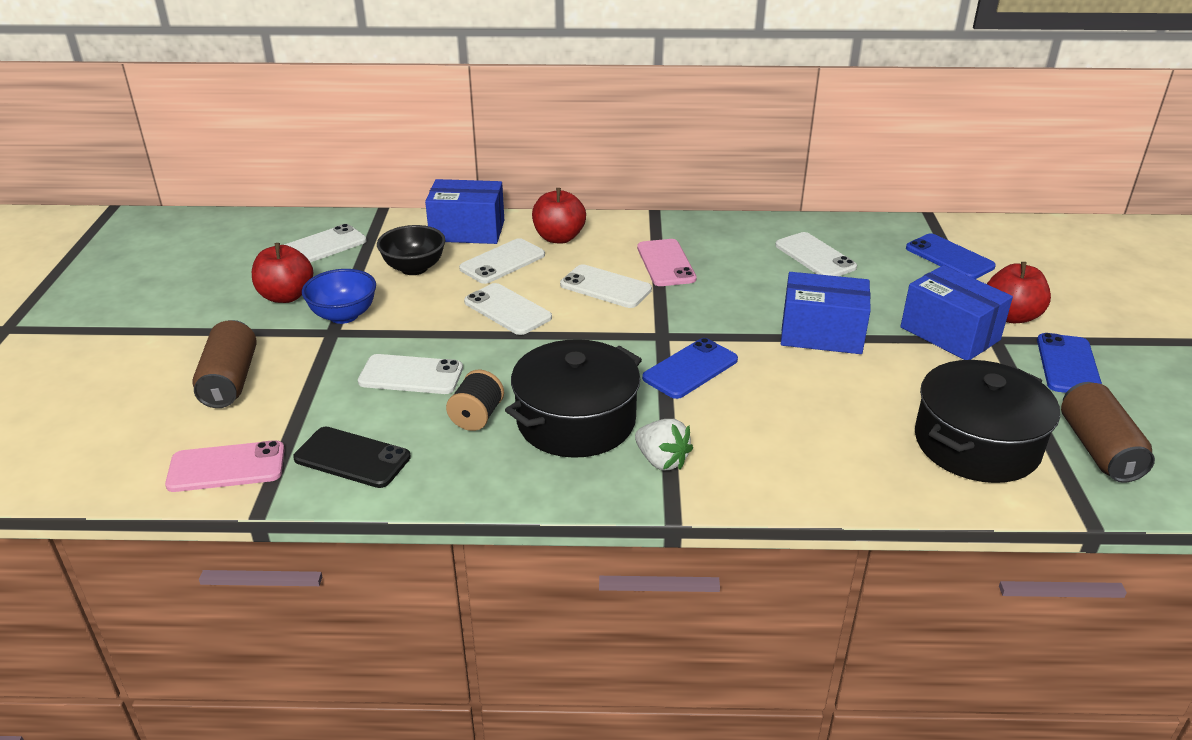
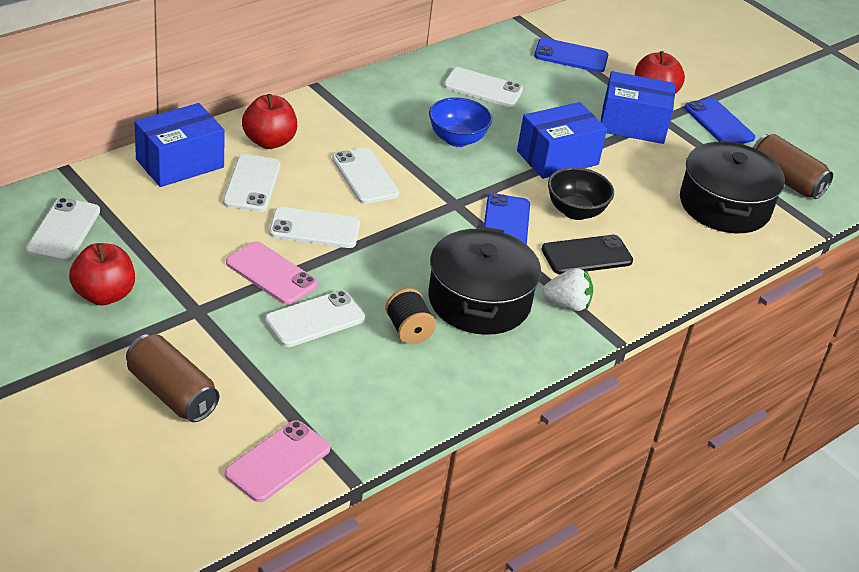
camera: 45 degrees left, 5 degrees up
(344, 315) = (184, 291): blue bowl -> blue bowl (457, 139)
(352, 458) = (362, 406): black phone -> black phone (586, 255)
(414, 268) = (183, 220): black bowl -> black bowl (575, 211)
(605, 287) = (365, 176): white phone -> white phone turned 75 degrees clockwise
(666, 263) = (384, 135): pink phone -> pink phone (271, 273)

